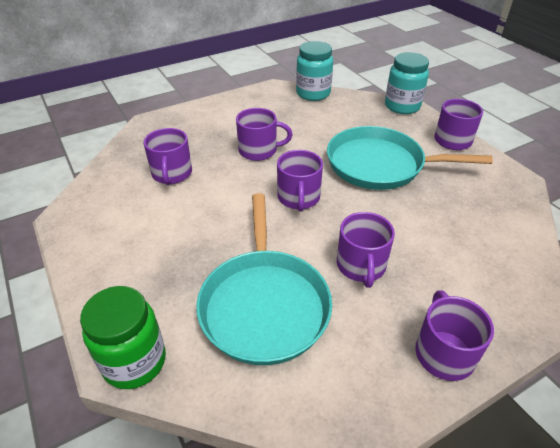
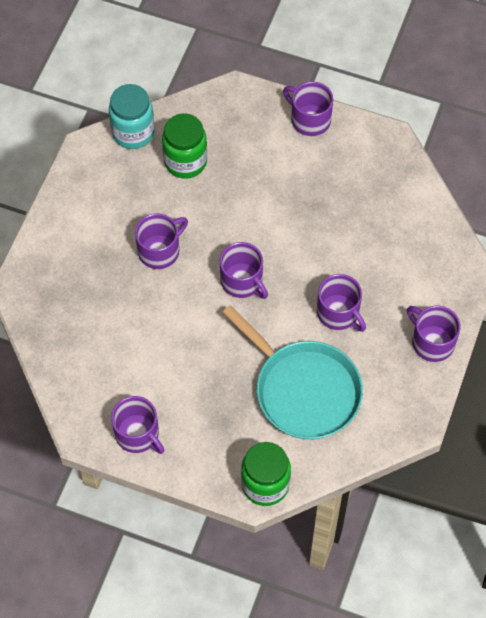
camera: 40 degrees left, 20 degrees up
(172, 174) = (115, 331): purple mug -> purple mug (138, 434)
(332, 119) = (185, 161): none -> green jar
(380, 165) = (274, 196): turquoise pan -> none
(402, 106) = (233, 96): turquoise jar -> none

